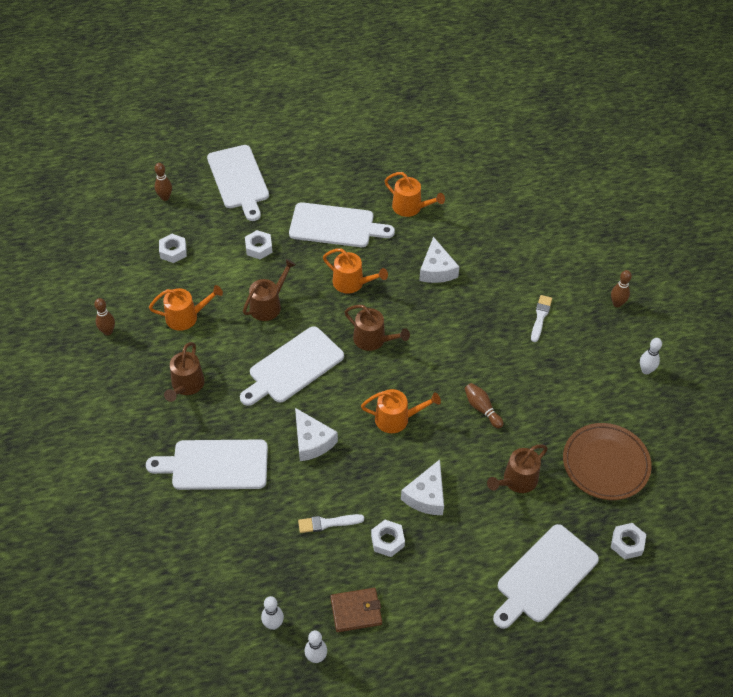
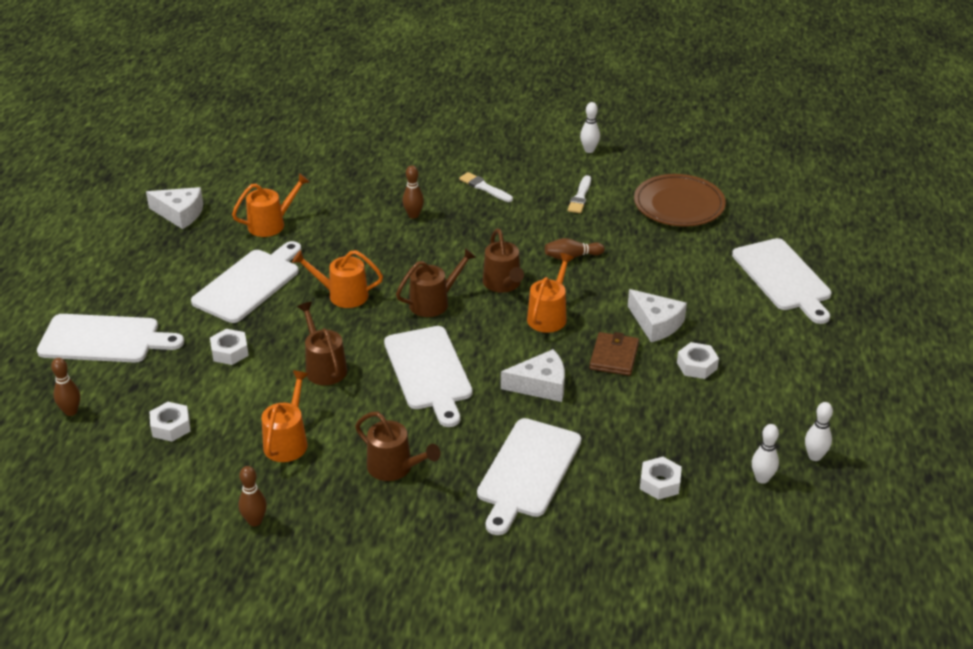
camera: 65 degrees left, 15 degrees down
(327, 523) = (654, 402): white brush -> white brush (580, 197)
(352, 283) = (343, 295): orange watering can -> orange watering can turned 135 degrees counterclockwise
(356, 611) = (771, 412): brown wallet -> brown wallet (614, 356)
(436, 269) = (372, 232): white cheese -> white cheese (180, 214)
(517, 480) = (669, 261): brown watering can -> brown watering can (503, 284)
(617, 303) = (501, 140): brown bowling pin -> brown bowling pin (413, 215)
(627, 543) = (770, 221): white nut -> white nut (660, 483)

